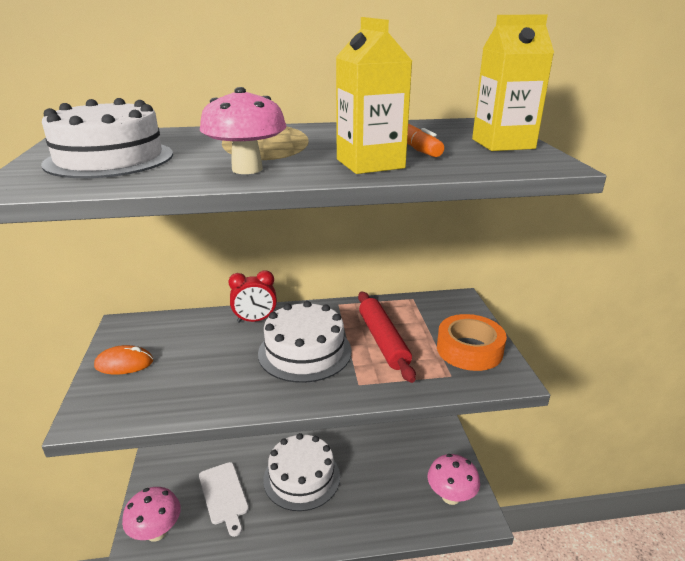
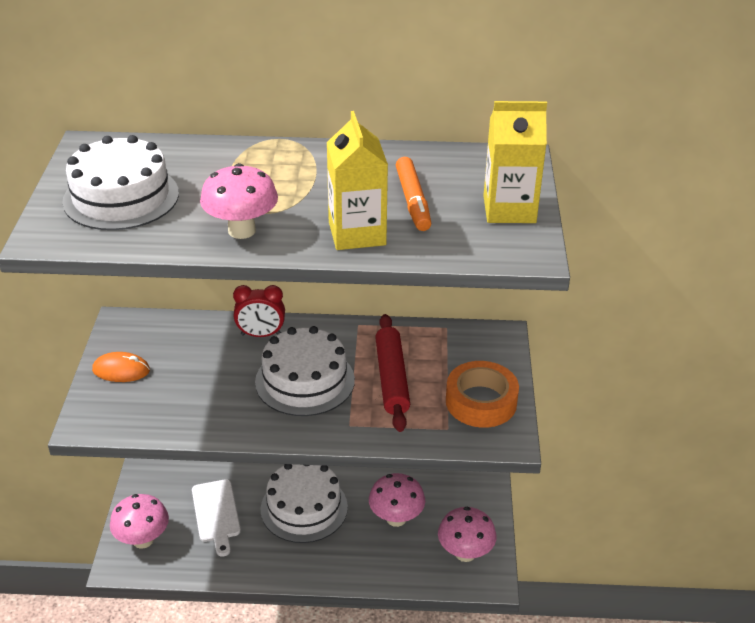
camera: 10 degrees right, 10 degrees up
(383, 474) = (396, 518): none -> pink mushroom

